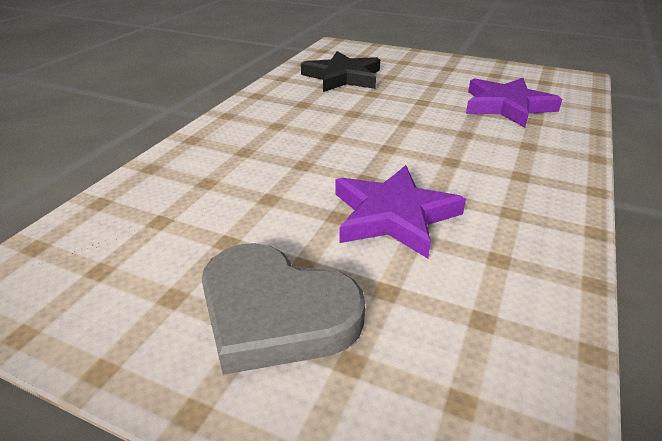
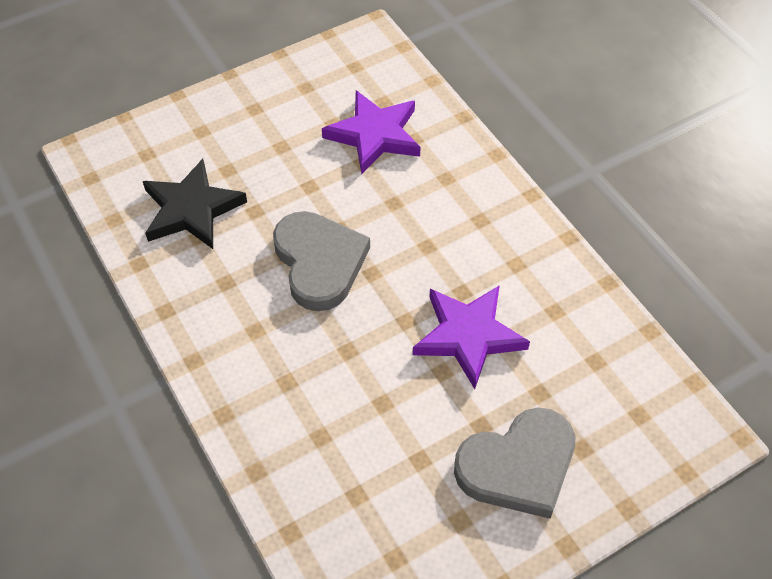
camera: 55 degrees left, 20 degrees up
(365, 126) = (319, 262): none -> grey heart

